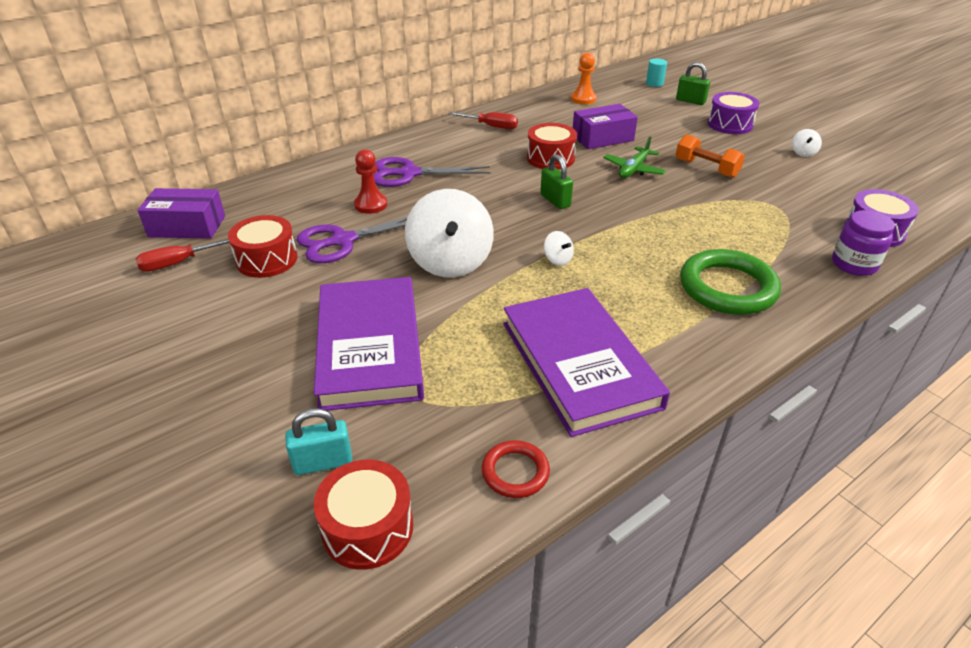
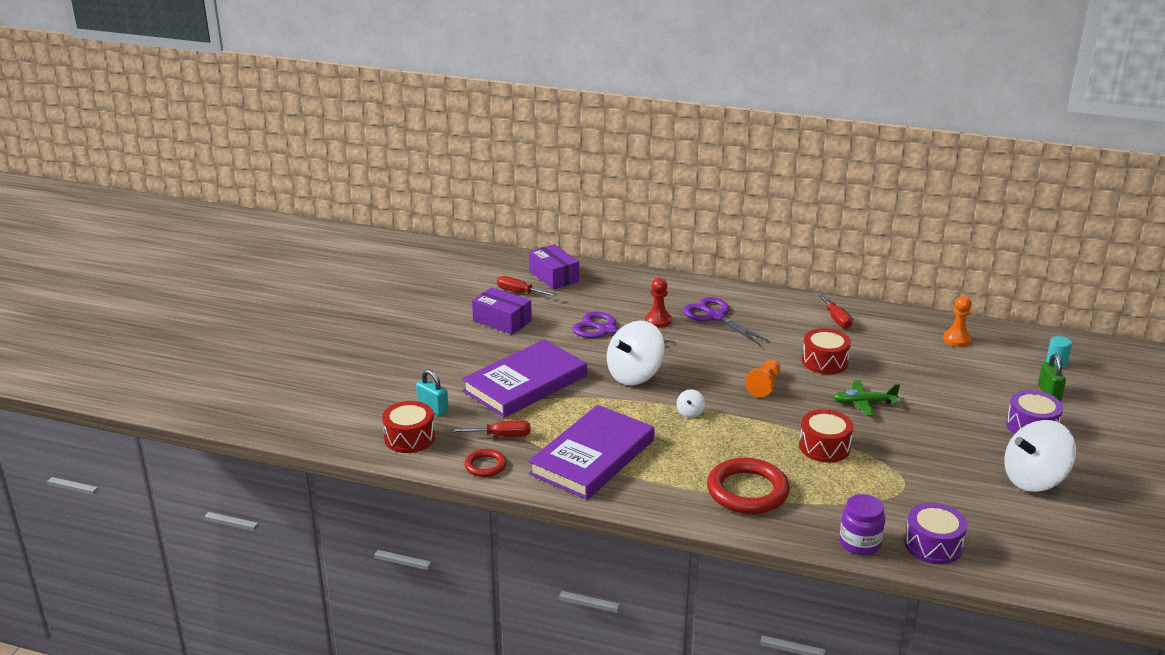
camera: 55 degrees right, 10 degrees down
(267, 259) = (557, 316): red drum -> red drum (824, 447)
(460, 423) = (500, 436): none -> red screwdriver
(555, 201) = (764, 385): green padlock -> orange pawn
(602, 138) = (897, 372): purple box -> purple box (502, 321)
(706, 168) = (920, 436): orange dumbbell -> none
(727, 287) = (747, 491): green ring -> red ring
(803, 153) = (1034, 480): white spinning top -> white spinning top, size x2.45

